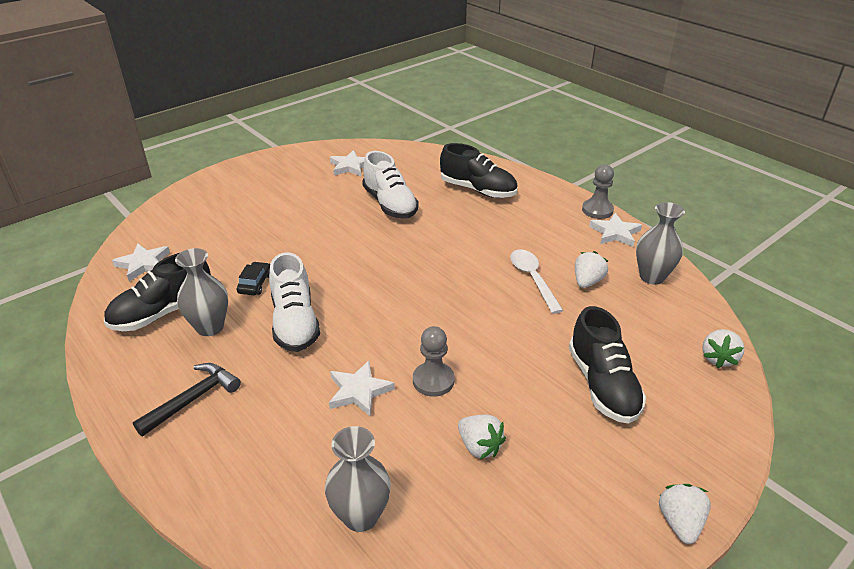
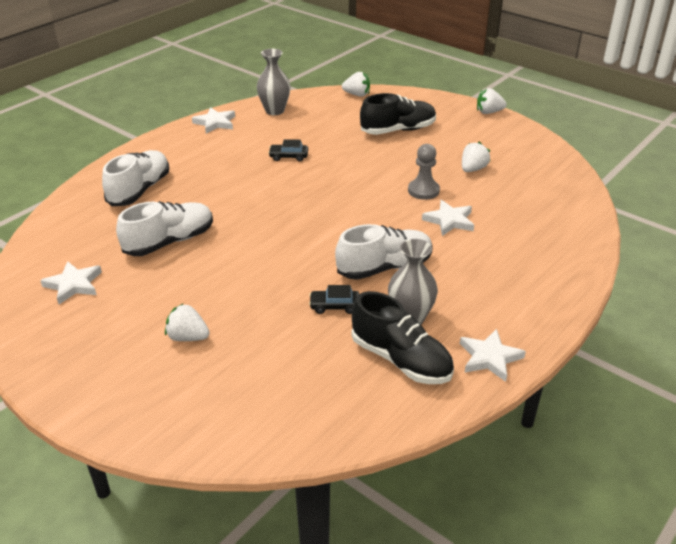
camera: 100 degrees left, 0 degrees up
(143, 264) = (320, 410): white star -> white star (489, 358)
(193, 399) = (500, 302): black hammer -> none
(361, 516) = (549, 205): grey vase -> none
(478, 190) = (139, 190): black shoe -> white shoe
(532, 279) = (288, 156): white spoon -> black car
(587, 281) = (287, 134): white strawberry -> white strawberry (188, 337)
(597, 210) = (178, 130): grey pawn -> none

